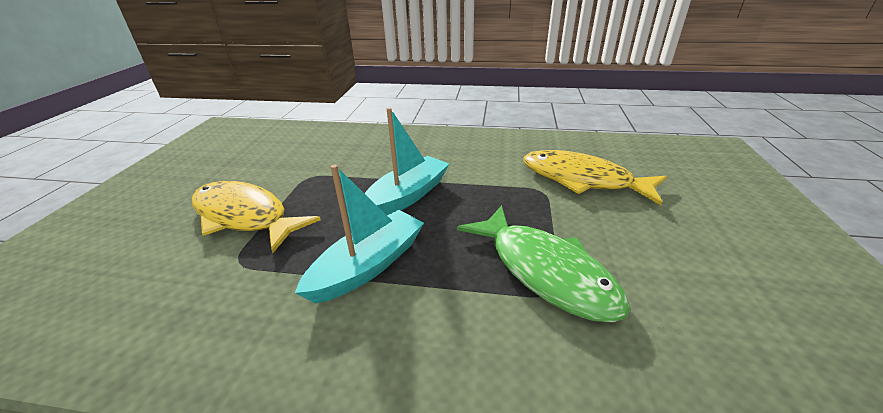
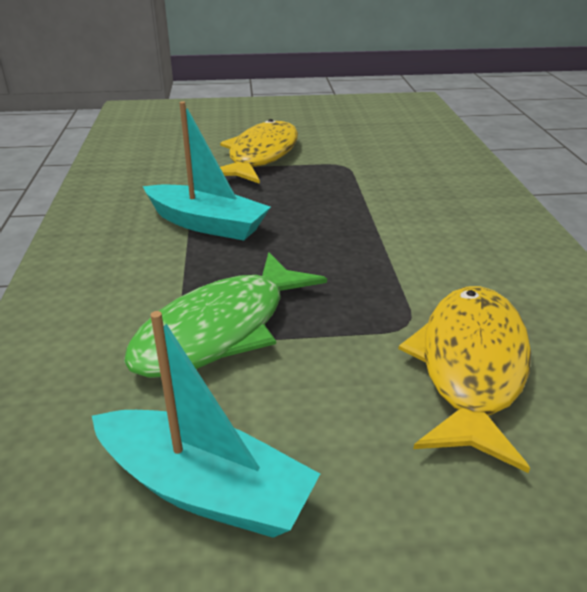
camera: 75 degrees right, 0 degrees up
(407, 196) = (334, 223): turquoise boat -> turquoise boat (205, 488)

